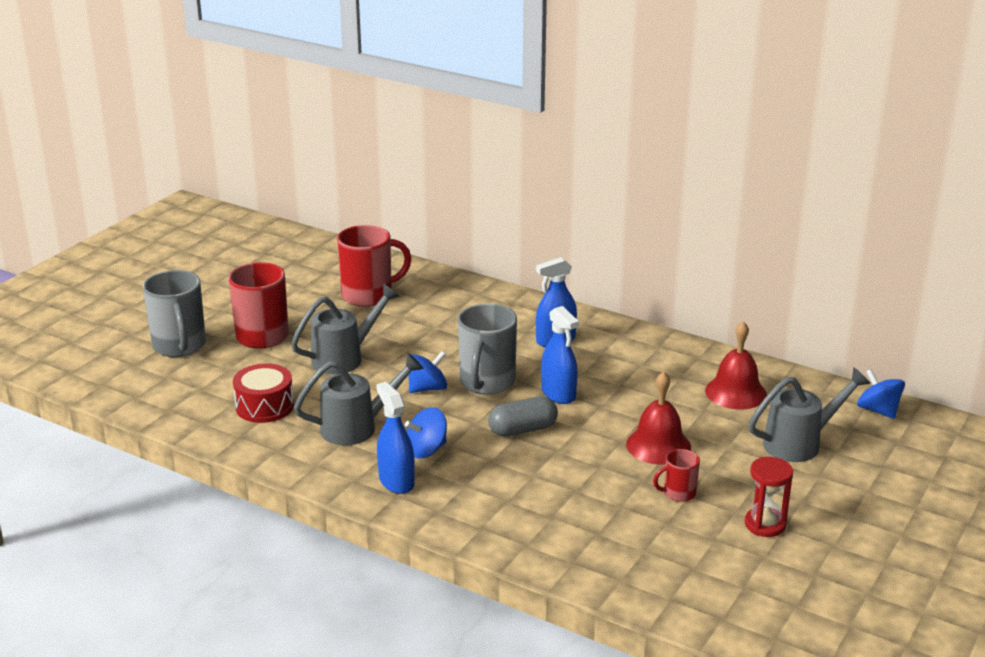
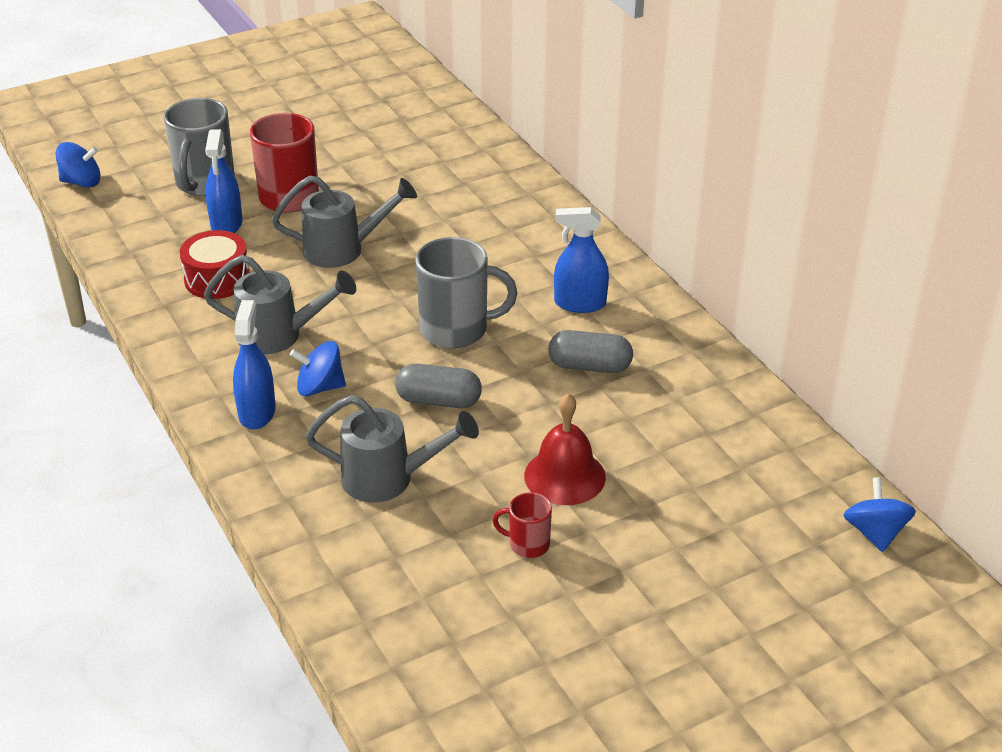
camera: 30 degrees right, 10 degrees up
(369, 295) = (437, 183): red mug -> none
(427, 388) = (390, 315): blue spinning top -> blue spinning top (81, 182)
(486, 382) = (456, 330): grey mug -> grey mug turned 135 degrees counterclockwise
(558, 394) = (518, 371): blue spray bottle -> blue spray bottle (226, 224)
(603, 376) = (589, 366): none -> grey capsule
(735, 392) = (721, 443): red bell -> none
(765, 524) = (585, 624): red hourglass -> none
(799, 443) = (731, 538): grey watering can -> grey watering can (388, 479)

